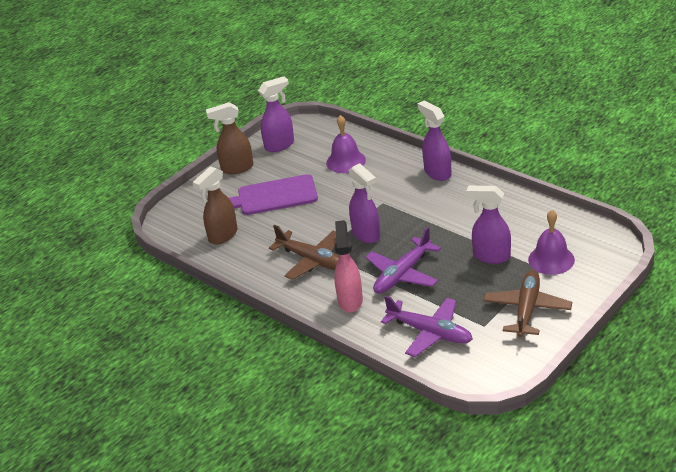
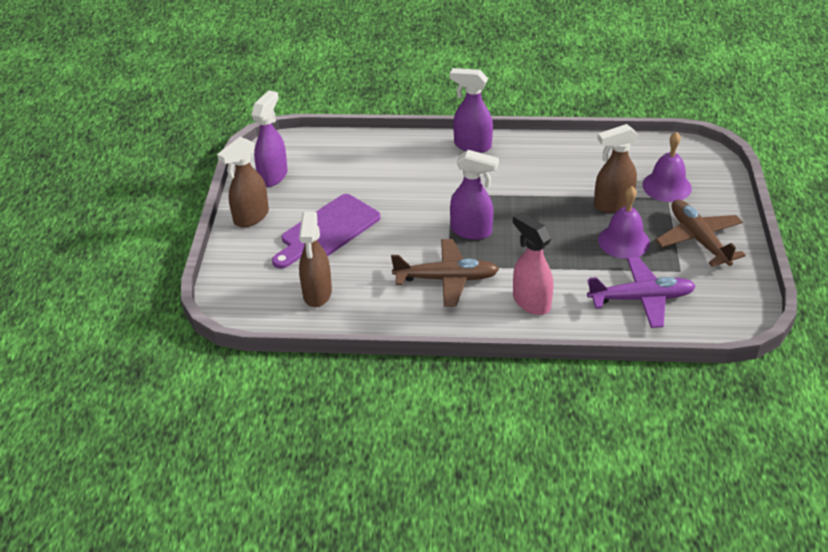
camera: 40 degrees left, 5 degrees up
(346, 161) = (366, 167): purple bell -> purple bell (624, 241)
(402, 274) = (551, 254): purple plane -> none
(491, 256) = (612, 204): purple spray bottle -> brown spray bottle

